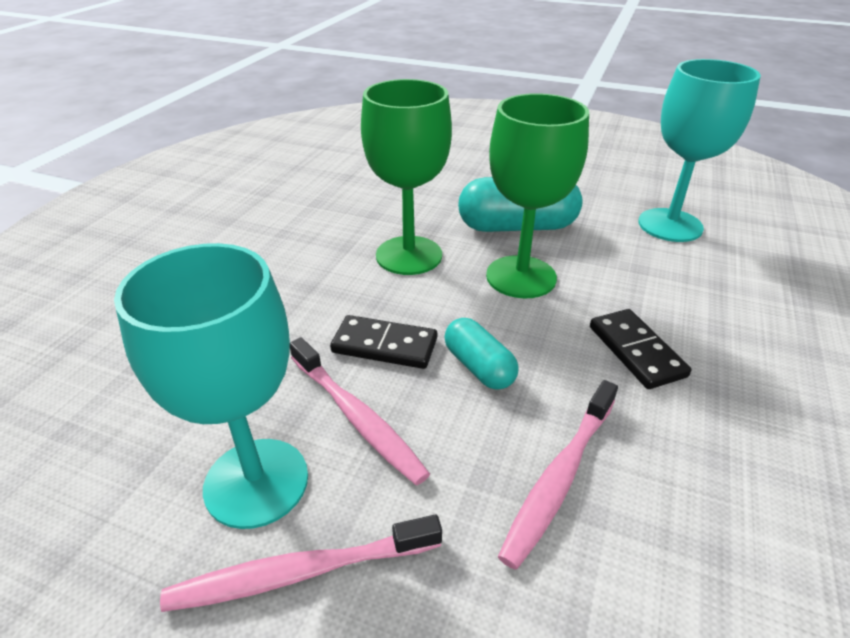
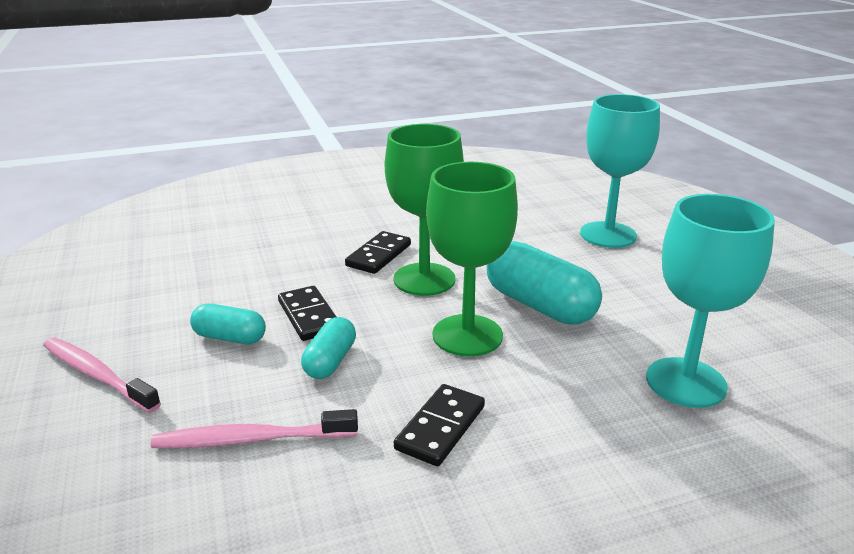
camera: 50 degrees right, 10 degrees down
(256, 482) = (148, 331): turquoise goblet -> turquoise goblet (608, 235)
(333, 258) = (378, 255): none -> black domino
(357, 417) = (230, 337): pink toothbrush -> turquoise capsule

